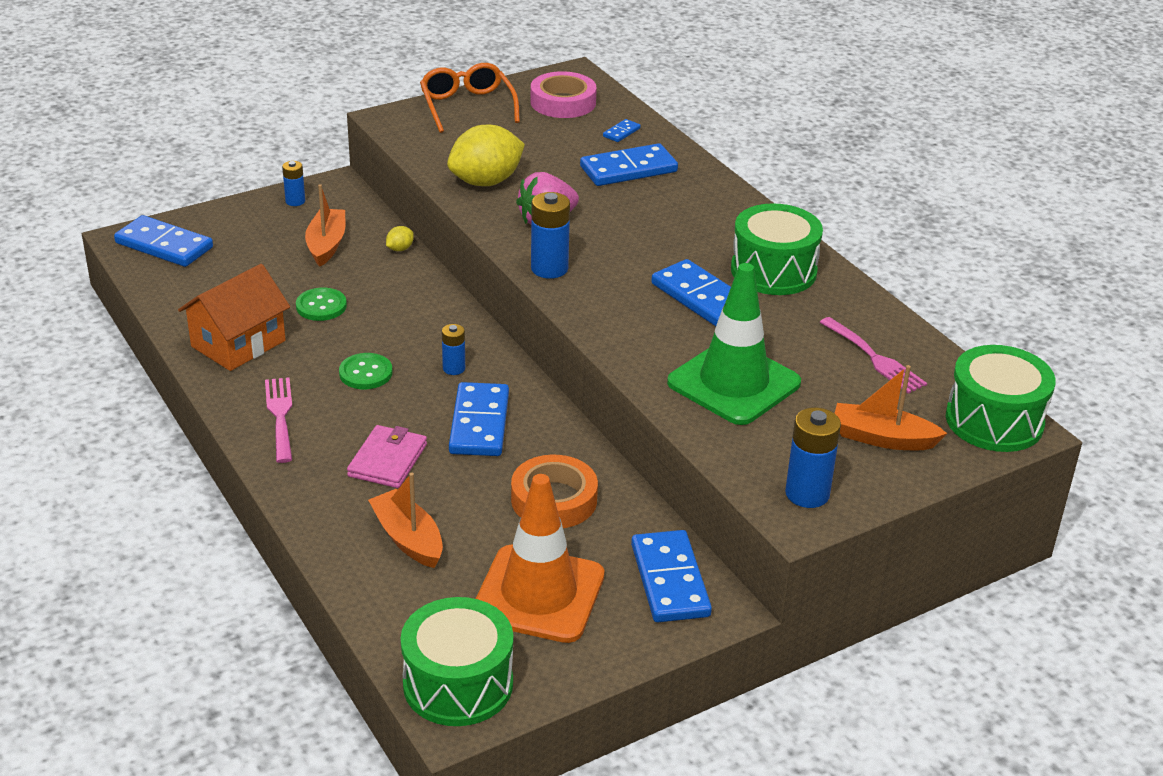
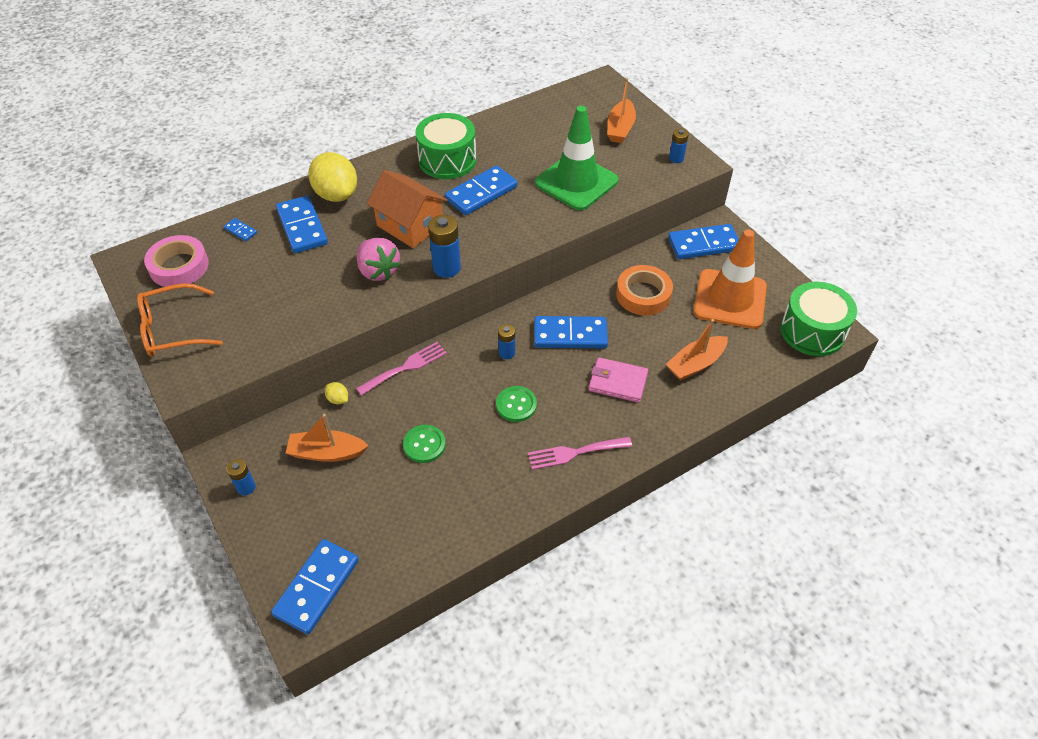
camera: 90 degrees left, 15 degrees up
(238, 343) = (480, 496): orange house -> orange house (410, 225)
(486, 182) = (313, 309): yellow lemon -> yellow lemon (336, 194)
(807, 494) = (676, 158): blue battery -> blue battery, size x0.60
(875, 358) = (543, 125): pink fork -> pink fork (405, 367)
(994, 421) = (597, 89): green drum -> none

